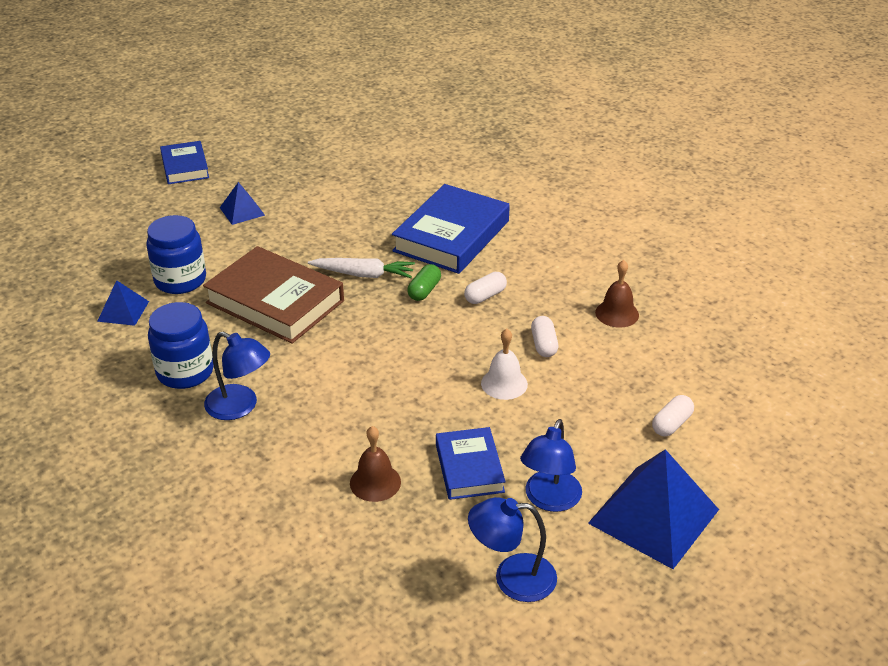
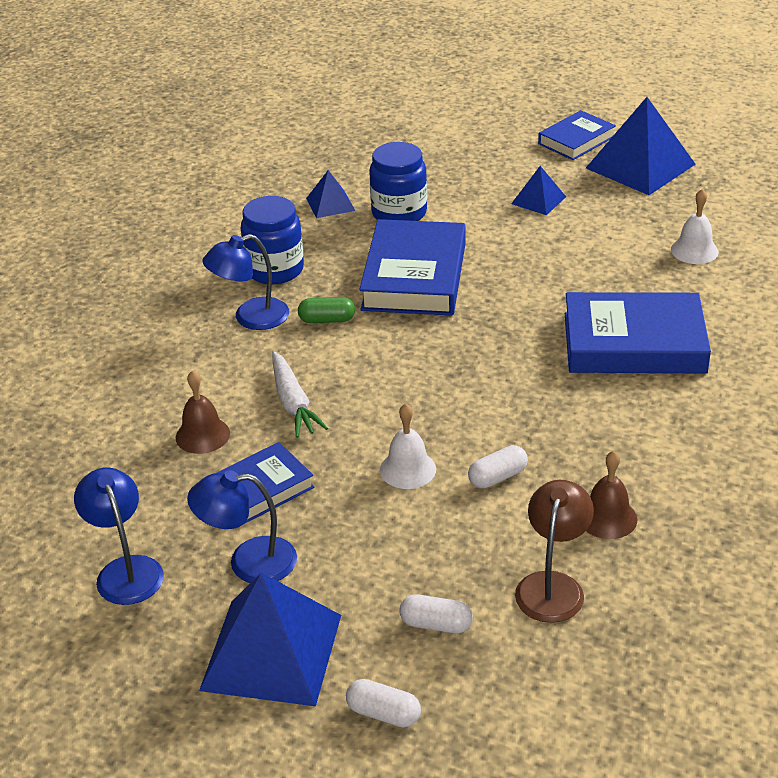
camera: 65 degrees right, 0 degrees up
(240, 407) = (251, 318): blue lamp -> blue lamp turned 60 degrees clockwise
(252, 155) = (640, 166): none -> blue pyramid
(275, 302) = (414, 276): brown book -> blue book
(364, 274) = (507, 311): white carrot -> white carrot (293, 403)
(375, 174) = (694, 250): none -> white bell
(424, 291) = (517, 360): green capsule -> green capsule (327, 320)
(485, 296) = (546, 405): white capsule -> white capsule (383, 713)
(665, 359) = (552, 585): none -> brown lamp

